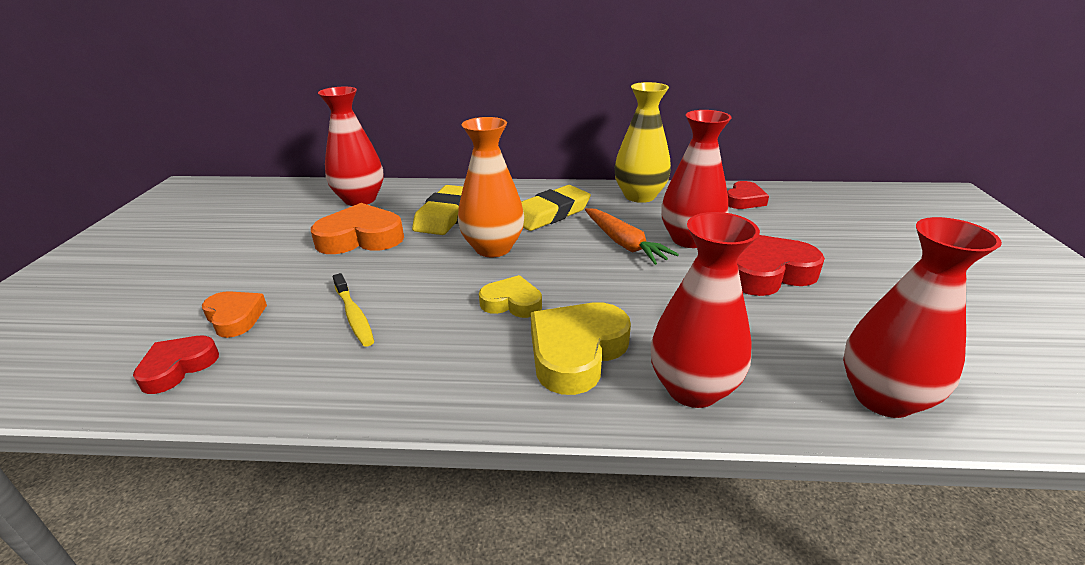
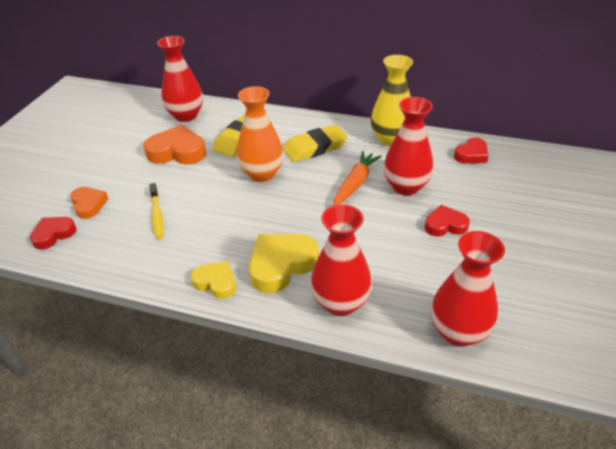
camera: 15 degrees right, 10 degrees up
(512, 303) = (257, 221): yellow heart -> yellow heart (216, 282)
(624, 244) = (355, 183): orange carrot -> orange carrot turned 135 degrees counterclockwise
(767, 273) = (445, 225): red heart -> red heart, size x0.61

